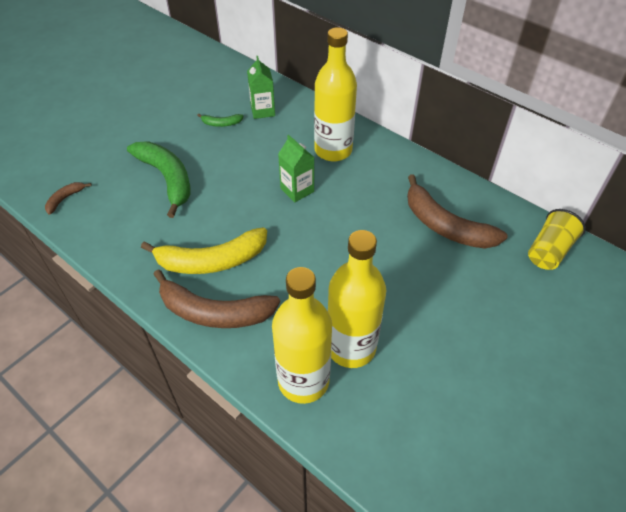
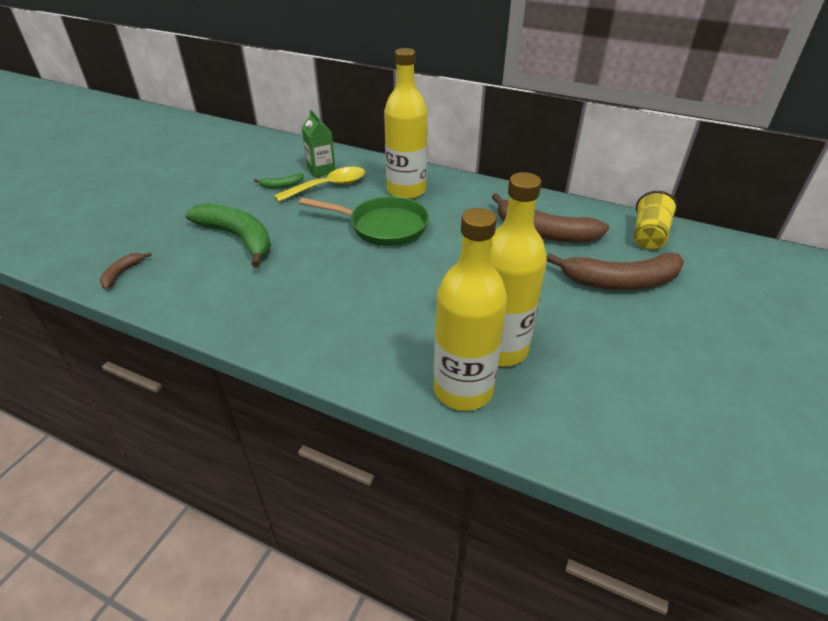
camera: 15 degrees left, 10 degrees down
(212, 261) = (315, 300): yellow banana -> none
(214, 312) = (336, 346): brown banana -> brown banana (620, 281)
(263, 132) = (328, 187): none -> yellow spoon
(297, 190) = (383, 226): green carton -> green pan

